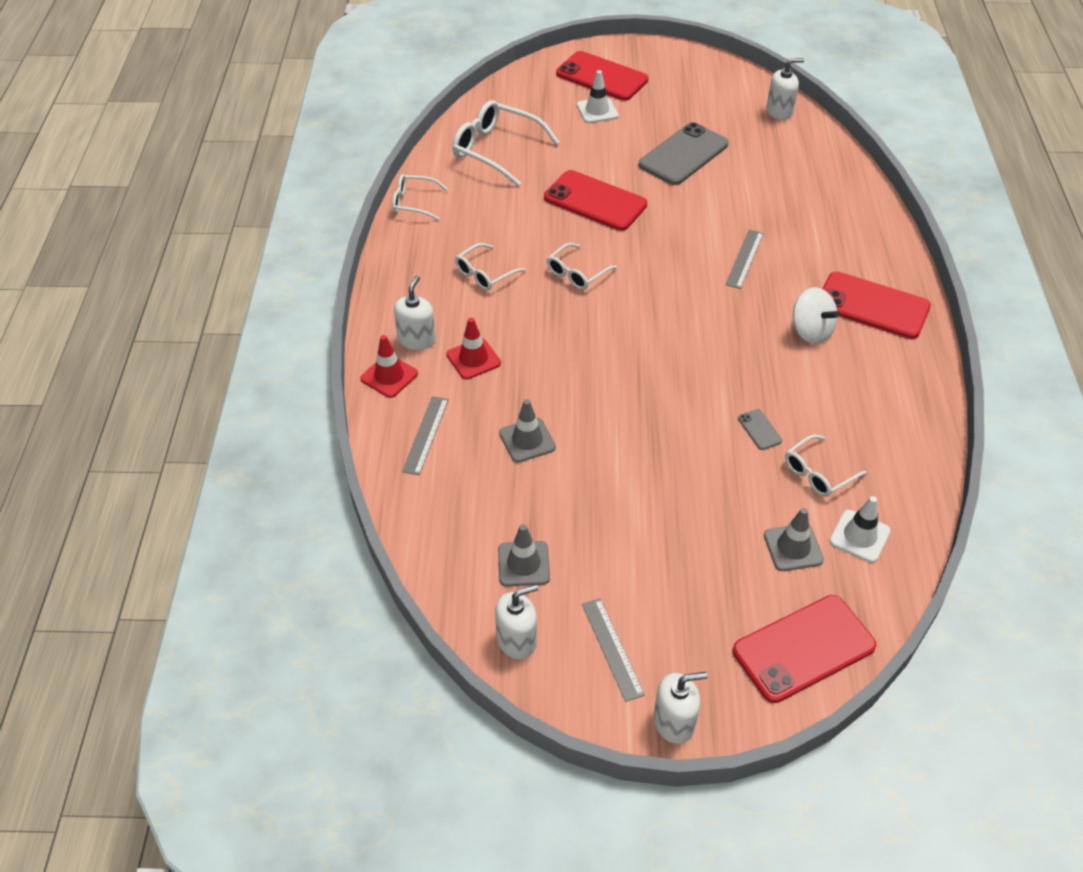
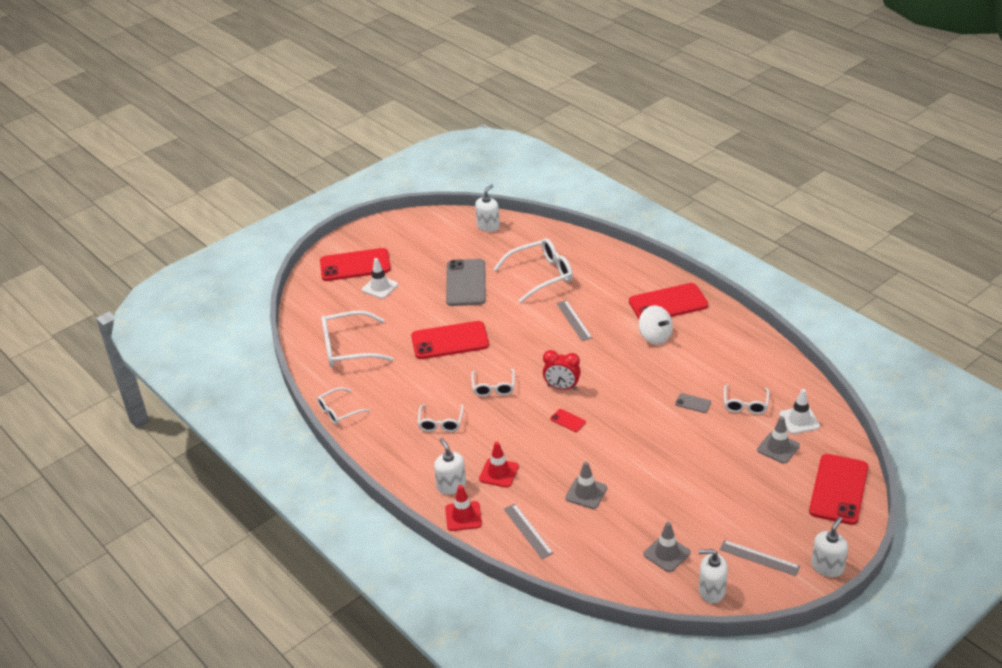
camera: 40 degrees left, 10 degrees down
(517, 640) = (711, 591): white soap dispenser -> white soap dispenser turned 105 degrees counterclockwise
(605, 355) = (568, 421): none -> red phone
(642, 318) = (562, 387): none -> red clock
(769, 192) = (541, 275): none -> white glasses
(811, 331) = (655, 336): white spinning top -> white spinning top turned 45 degrees clockwise

